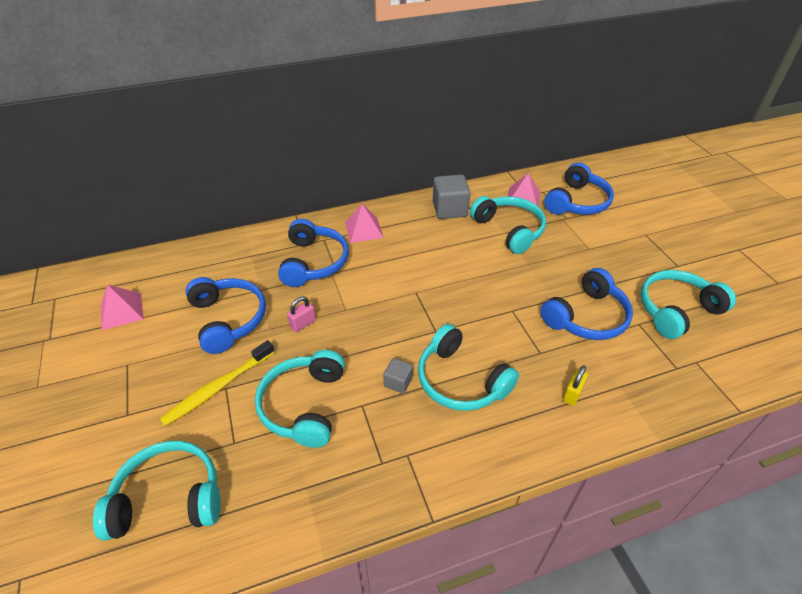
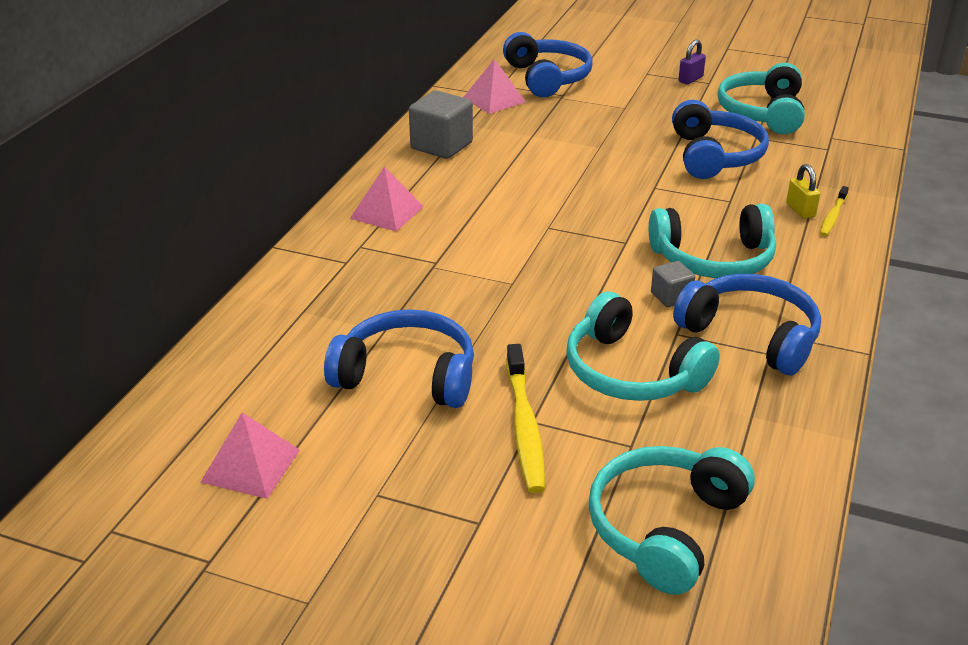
camera: 50 degrees left, 10 degrees down
(303, 324) = (495, 321): pink padlock -> none
(314, 262) = (393, 270): blue headphones -> blue headphones (751, 335)
(509, 230) = (532, 131): turquoise headphones -> none
(587, 415) = (833, 216): none -> yellow toothbrush
(668, 256) = (690, 79): none -> purple padlock

